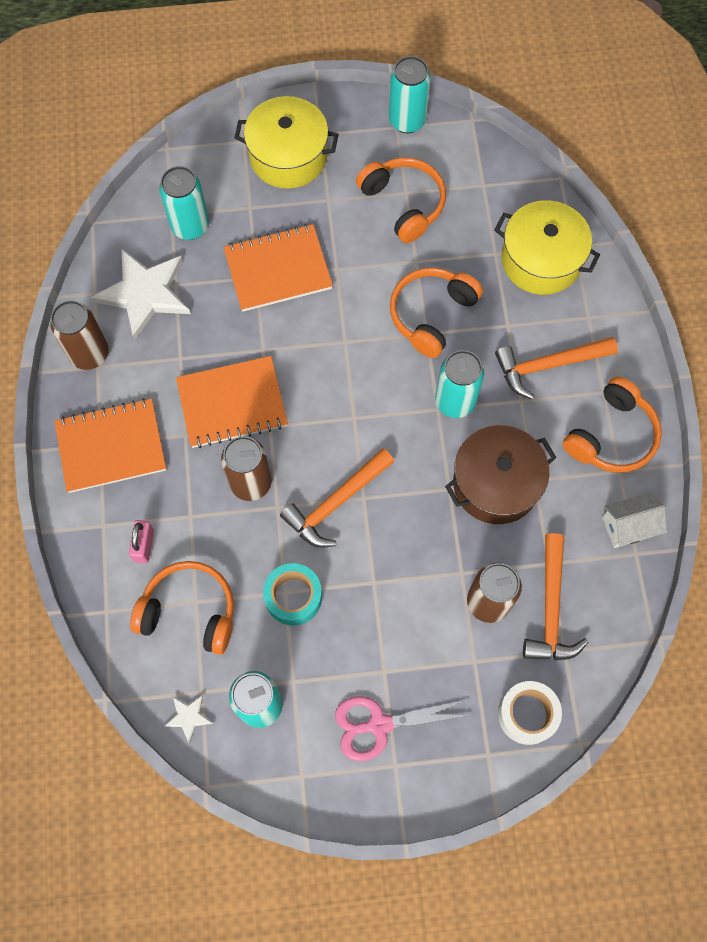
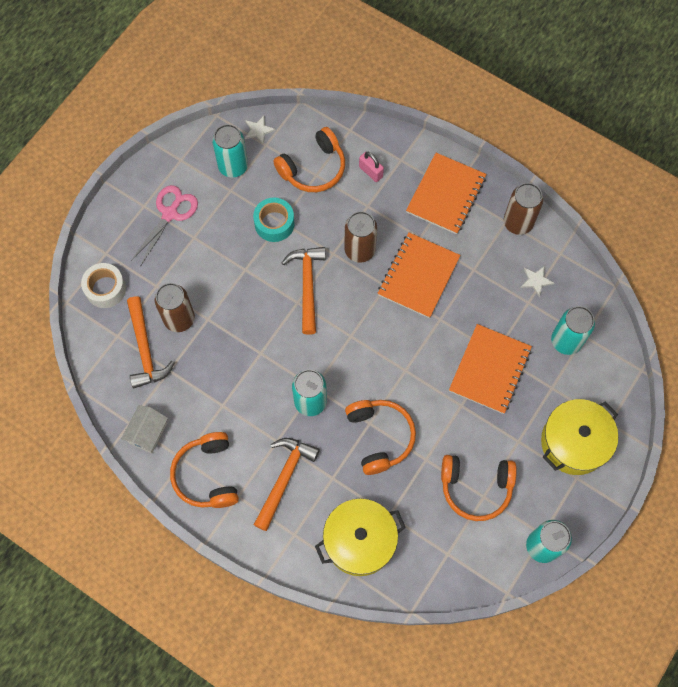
camera: 130 degrees right, 0 degrees up
(145, 293) = (536, 280): white star -> white star, size x0.43
(496, 483) = (240, 381): brown pot -> none
(551, 608) = (145, 349): orange hammer -> orange hammer turned 150 degrees counterclockwise

